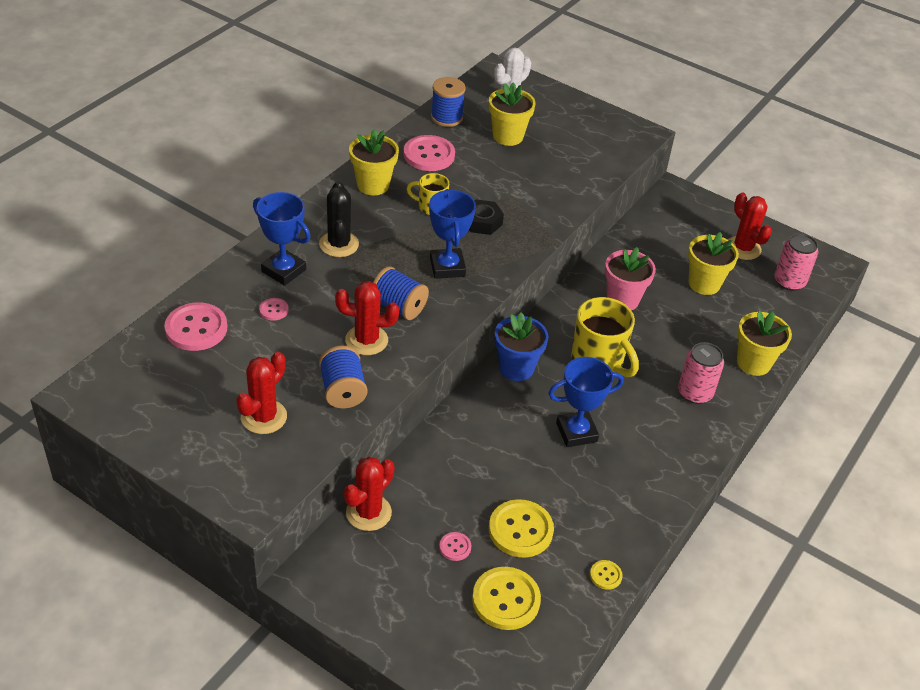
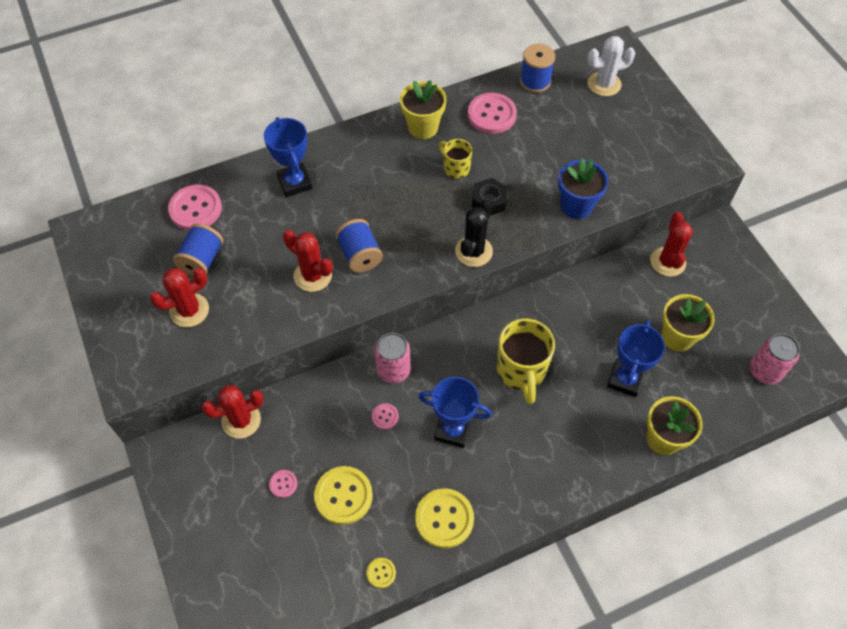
camera: 35 degrees right, 15 degrees up
(274, 310) = (262, 216): pink button -> pink button (385, 417)
(339, 244) = (354, 175): black cactus -> black cactus (473, 251)
(343, 390) = (262, 314): blue spool -> blue spool (202, 260)
(447, 267) = (427, 233): blue trophy -> blue trophy (625, 379)
(506, 600) = (289, 550): yellow button -> yellow button (444, 519)
(508, 136) = (576, 120): yellow flower pot -> none
(516, 368) = (446, 346): blue flower pot -> blue flower pot (576, 206)
(623, 299) = (588, 320): pink flower pot -> none
(695, 393) = (585, 442): pink can -> pink can (393, 370)
(743, 248) = (744, 316): red cactus -> red cactus (667, 262)

